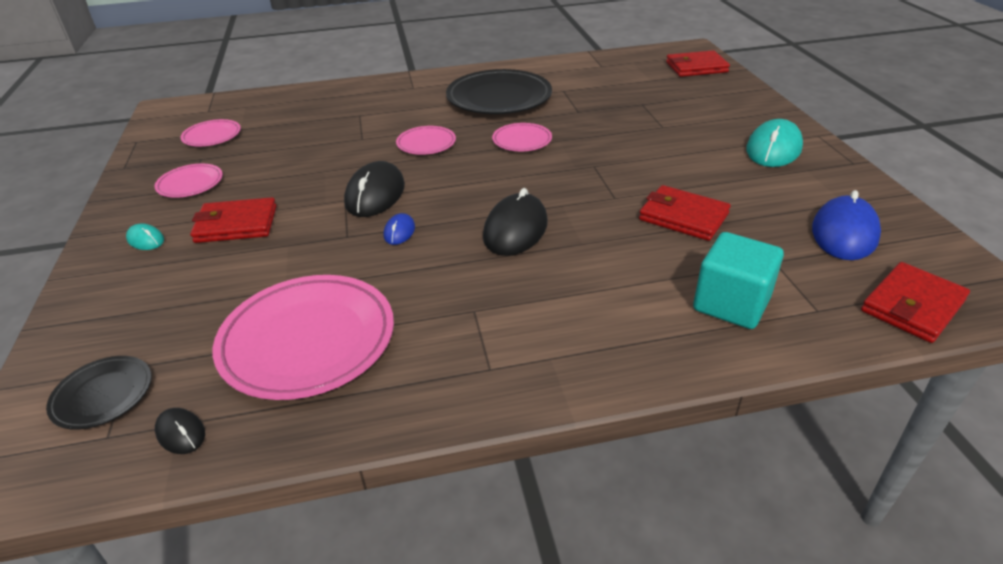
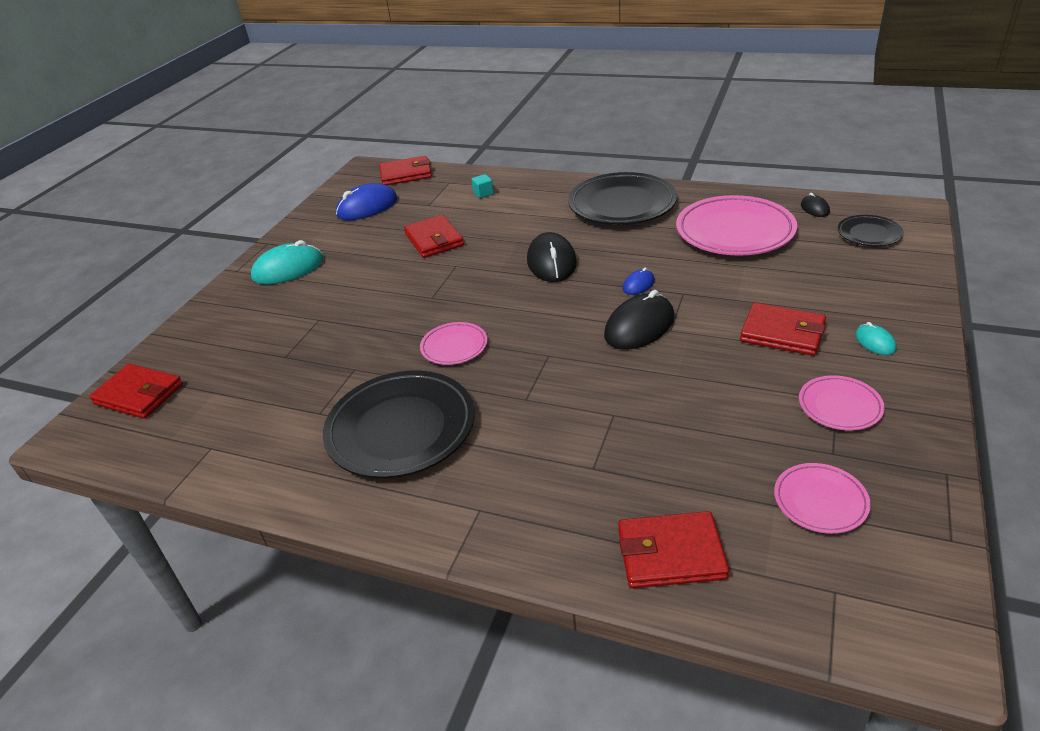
camera: 145 degrees left, 0 degrees up
(297, 100) = (671, 553): none -> red wallet
(426, 144) = (548, 377): pink plate -> none
(501, 345) = (622, 204): none -> black plate
(515, 229) = (551, 262): black mouse -> black mouse turned 60 degrees counterclockwise
(731, 304) = (483, 193): turquoise cube -> turquoise cube, size x0.44

